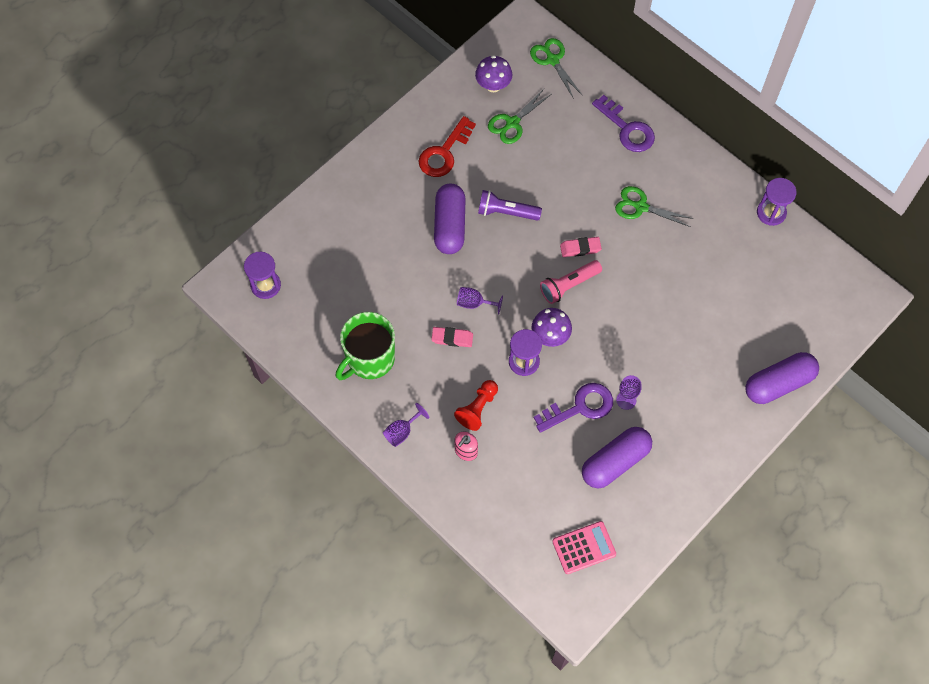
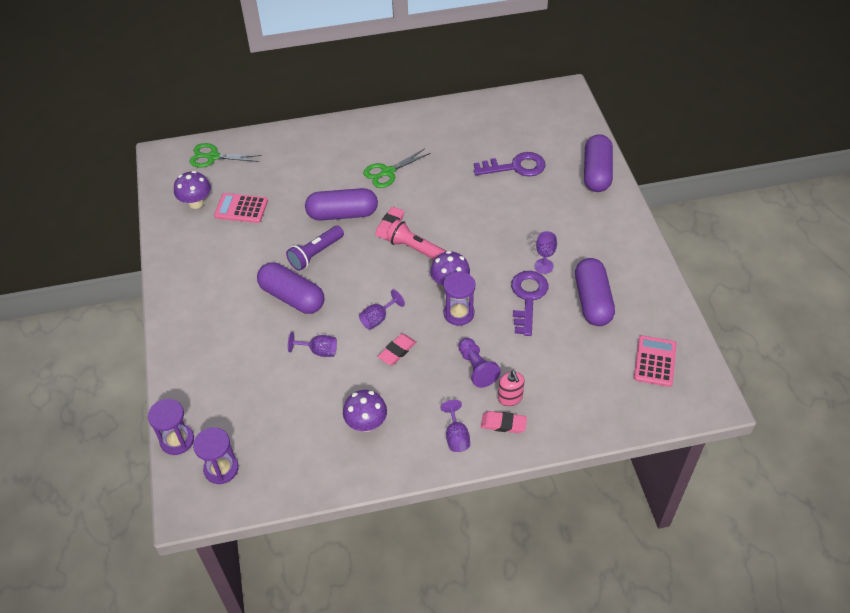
camera: 55 degrees left, 15 degrees down
(369, 359) = (366, 423): green mug -> purple mushroom
(412, 281) = (319, 351): none -> purple goblet
(437, 460) = (503, 424): none -> pink eraser
(444, 153) = (223, 266): red key -> none
(477, 408) = (476, 368): red pawn -> purple pawn
(512, 123) = (241, 208): green scissors -> pink calculator
(565, 203) = (342, 214): none -> purple capsule
(569, 285) = (415, 249): pink flashlight -> pink flashlight turned 120 degrees clockwise
(627, 129) = (316, 146): purple key -> purple key (515, 167)
(771, 213) = (457, 107): purple hourglass -> purple hourglass (177, 440)

